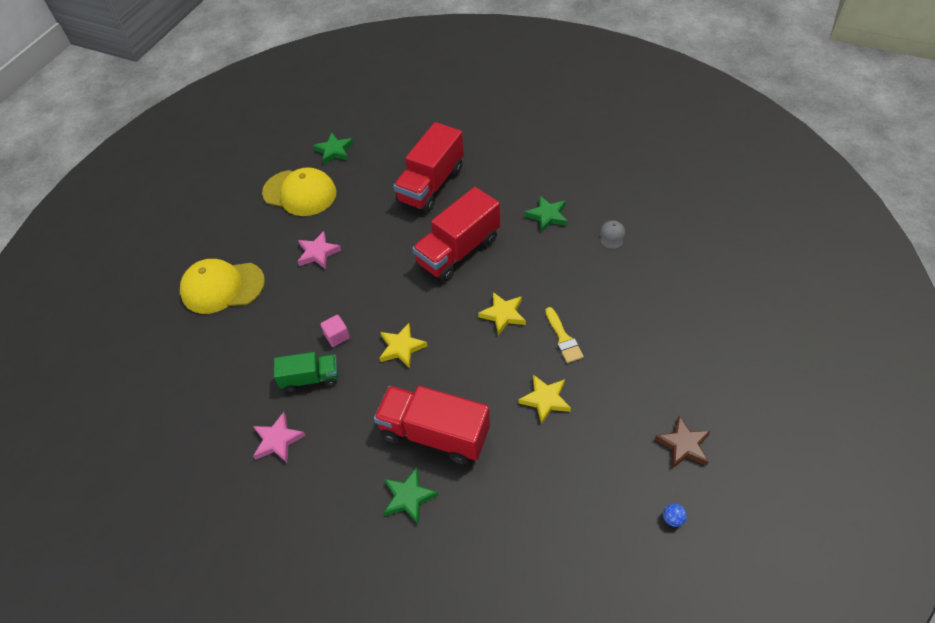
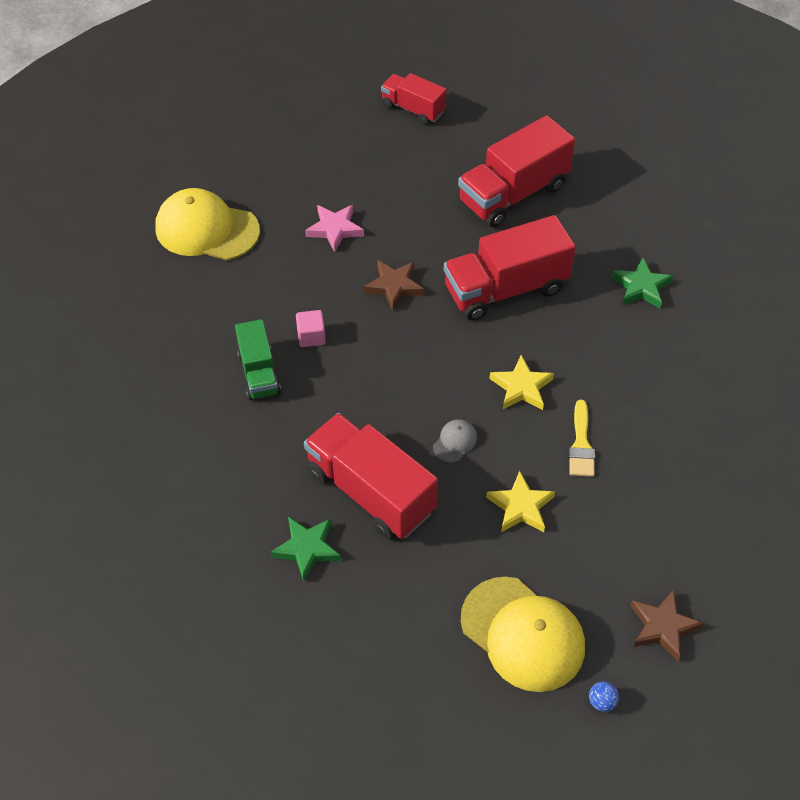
camera: 20 degrees right, 0 degrees up
(277, 440) = (191, 427): pink star -> none
(300, 193) = (347, 148): yellow cap -> yellow cap (523, 634)
(310, 378) = (259, 373): green truck -> green truck turned 60 degrees clockwise
(334, 151) = (413, 109): green star -> red truck
(380, 277) = (394, 286): none -> brown star
(401, 347) = (380, 379): yellow star -> none
(612, 236) = (712, 343): grey cap -> grey cap (455, 442)

